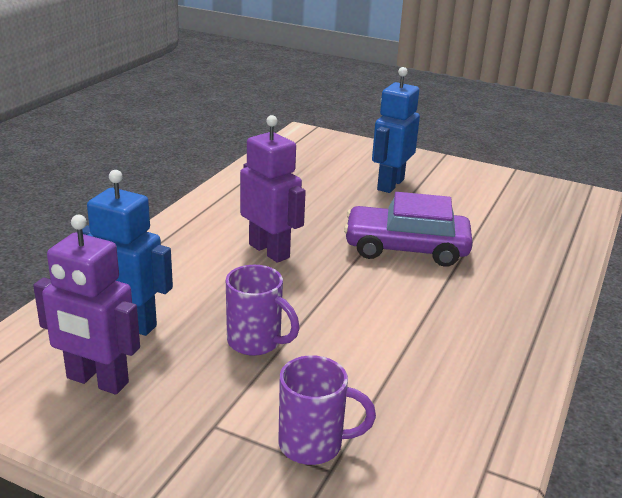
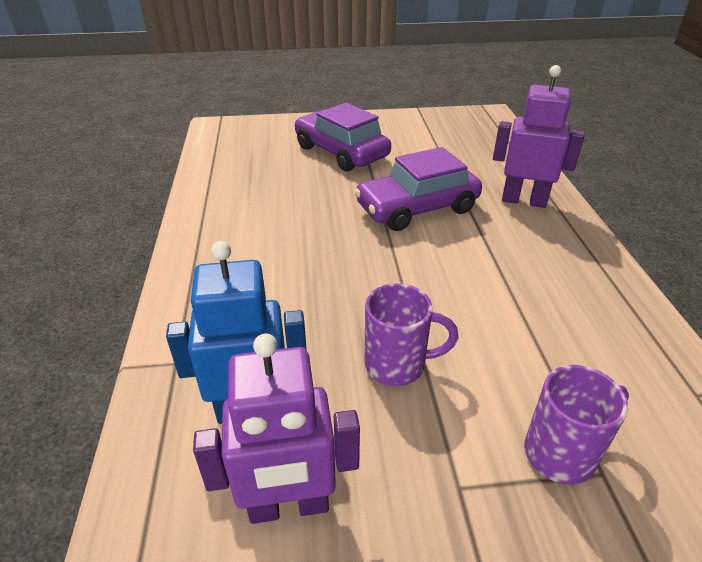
camera: 30 degrees left, 10 degrees up
(269, 251) = (307, 258): purple robot -> purple robot (524, 200)
(390, 184) = (341, 152): blue robot -> purple car

